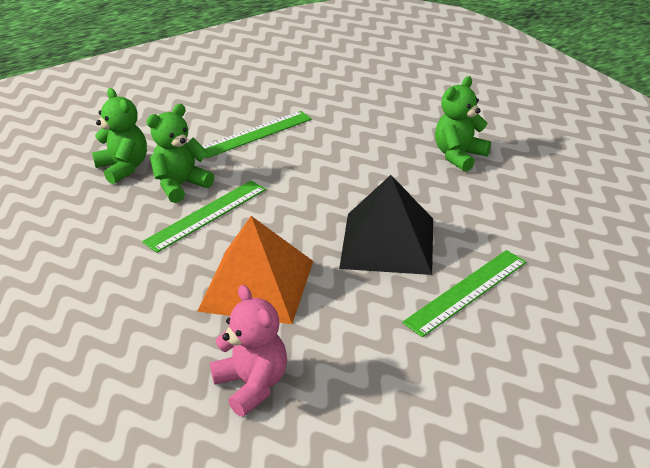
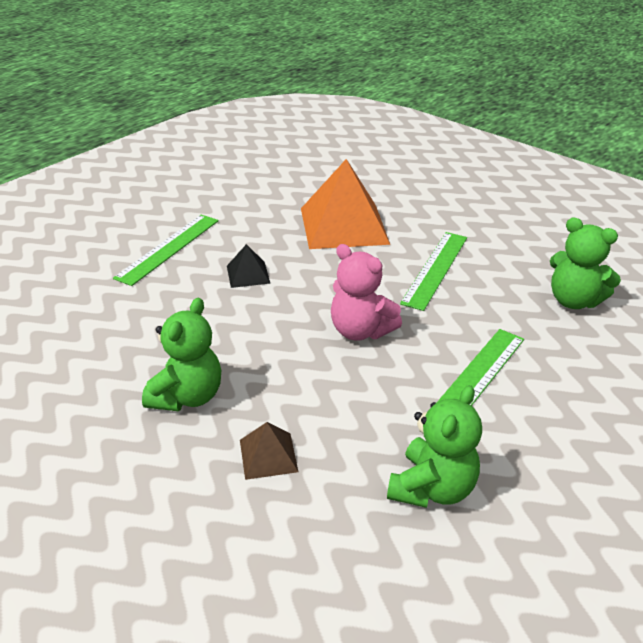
camera: 160 degrees right, 0 degrees up
(181, 185) = (491, 293): green teddy bear -> green teddy bear (432, 488)
(252, 384) = (307, 178): pink teddy bear -> pink teddy bear (360, 331)
(387, 243) = (248, 274): black pyramid -> black pyramid, size x0.45
(412, 120) = (268, 455): none -> brown pyramid

